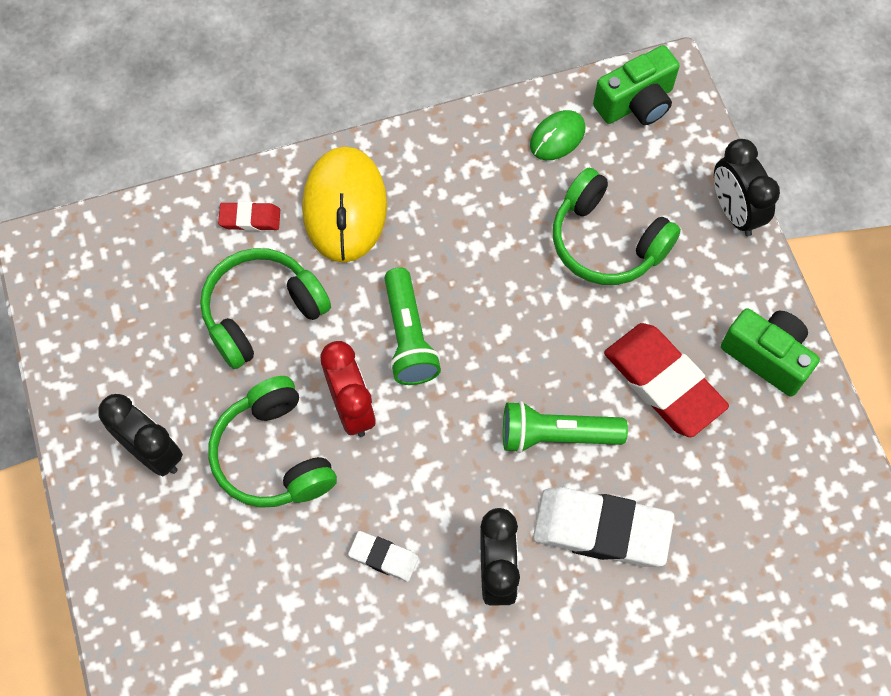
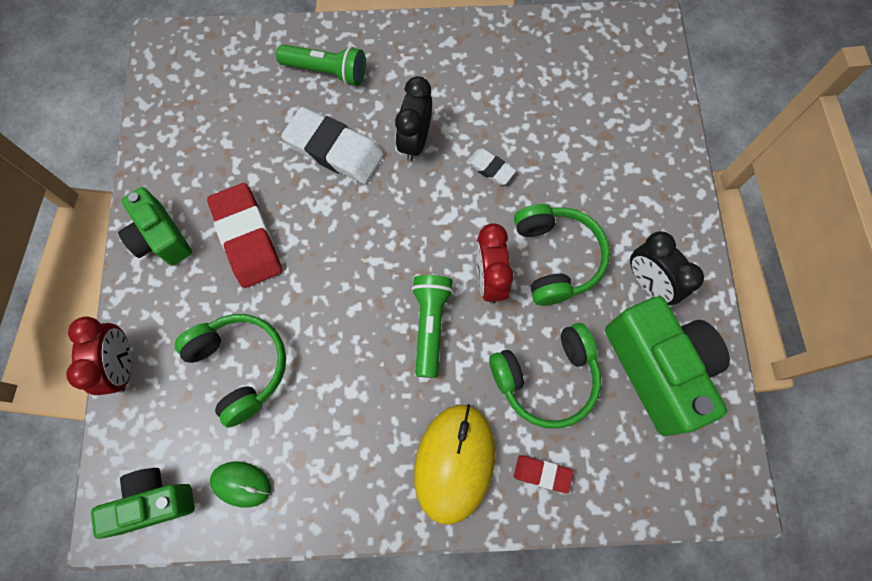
camera: 165 degrees left, 5 degrees up
(135, 354) = (657, 369): none -> green camera
(556, 435) = (342, 220): green flashlight -> green flashlight (327, 71)
(557, 137) = (241, 484): green mouse -> green mouse turned 45 degrees clockwise
(734, 212) = (123, 365): black clock -> red clock

